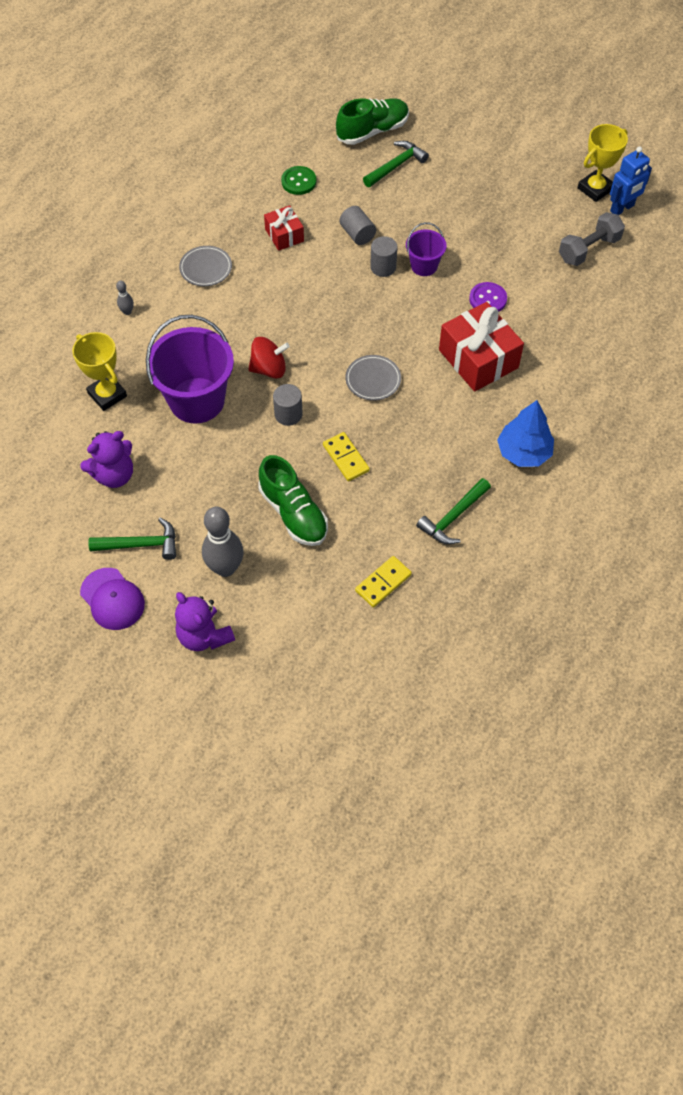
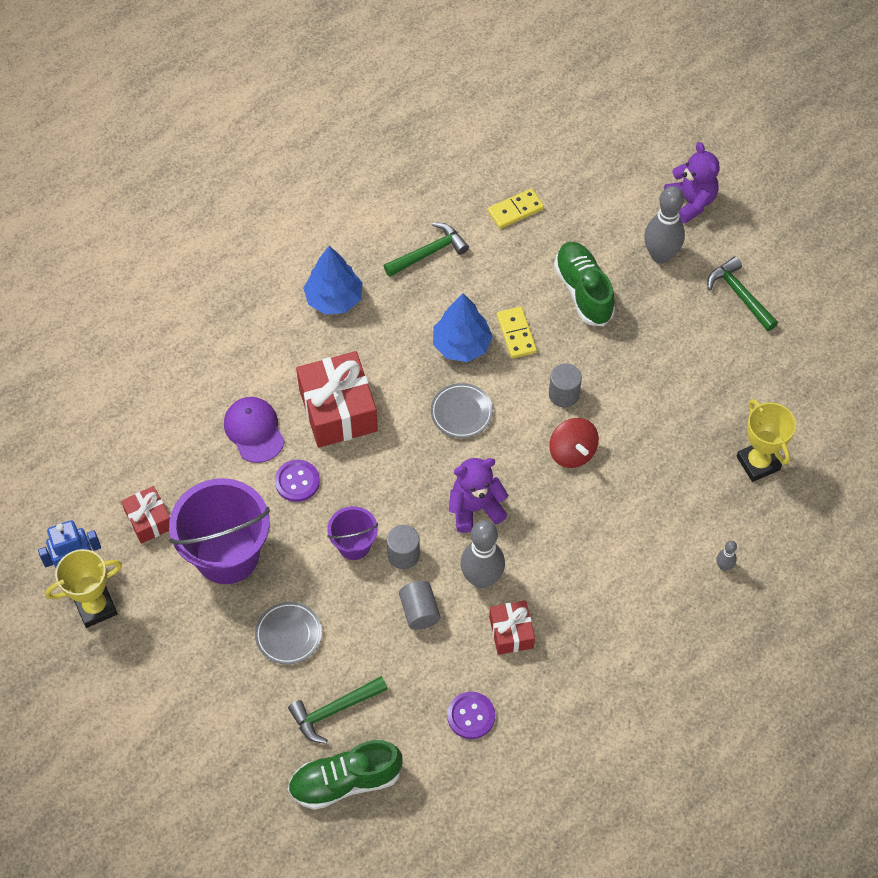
camera: 165 degrees left, 0 degrees up
(112, 599) = (772, 251): purple cap -> purple cap (254, 430)
(114, 475) = (759, 370): purple teddy bear -> purple teddy bear (475, 508)
(140, 544) = (739, 295): green hammer -> green hammer turned 45 degrees clockwise
(197, 400) = (659, 433): purple bucket -> purple bucket (227, 554)
(206, 268) = (619, 606): grey plate -> grey plate (288, 634)
(269, 369) = (572, 452): red spinning top -> red spinning top turned 120 degrees counterclockwise
(298, 181) = (471, 716): green button -> purple button
(317, 264) = (482, 578): none -> grey bowling pin
(392, 437) = (461, 345): none -> blue tree
(588, 249) = (149, 520): grey dumbbell -> red gift

